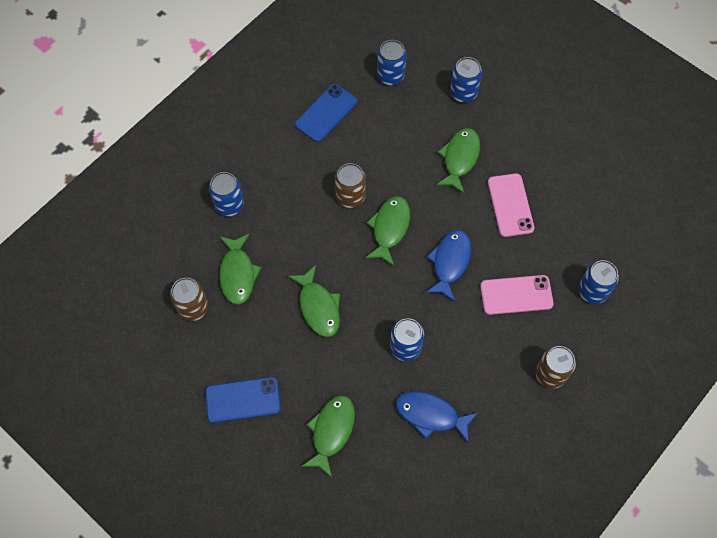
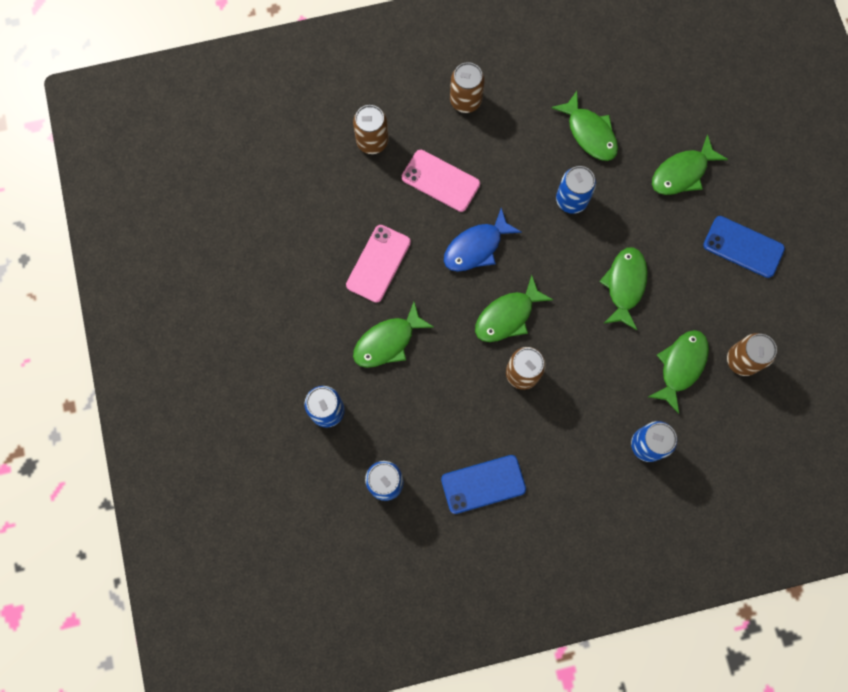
camera: 145 degrees left, 10 degrees up
(431, 415) = (589, 133): blue fish -> green fish
(592, 291) = (372, 141): blue can -> brown can

